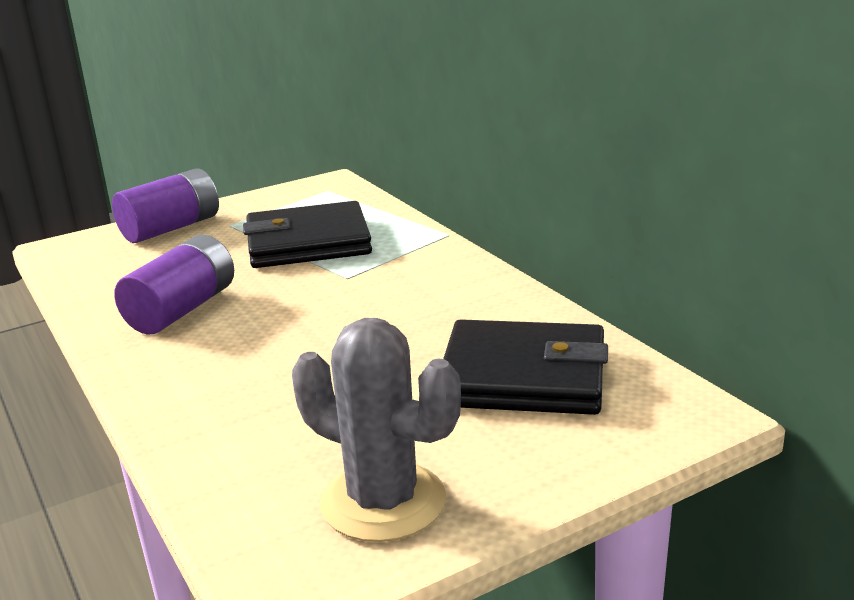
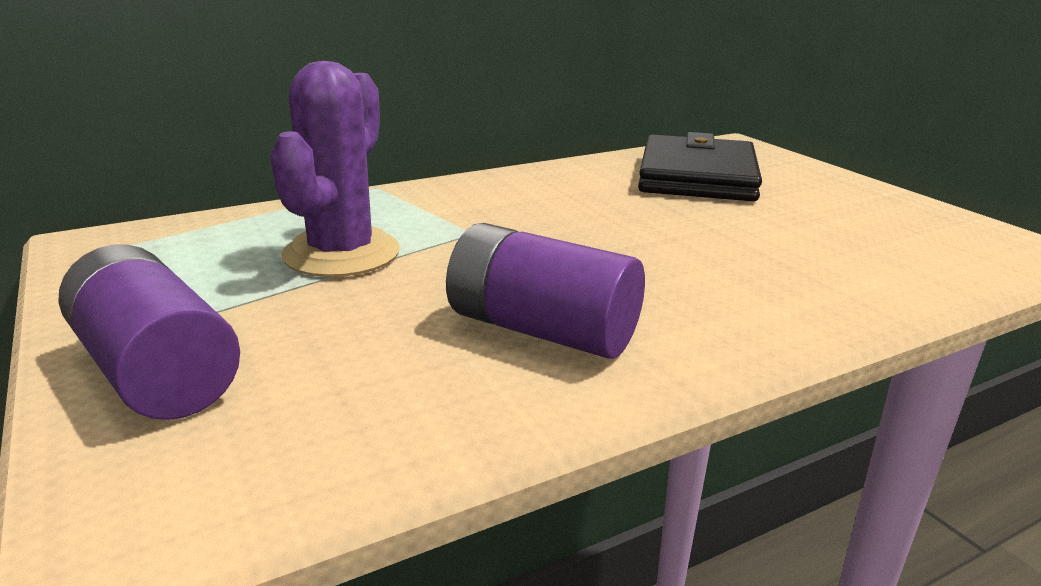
camera: 90 degrees left, 0 degrees up
(308, 242) = (341, 254): black wallet -> purple cactus
(383, 502) = (904, 221): grey cactus -> none

